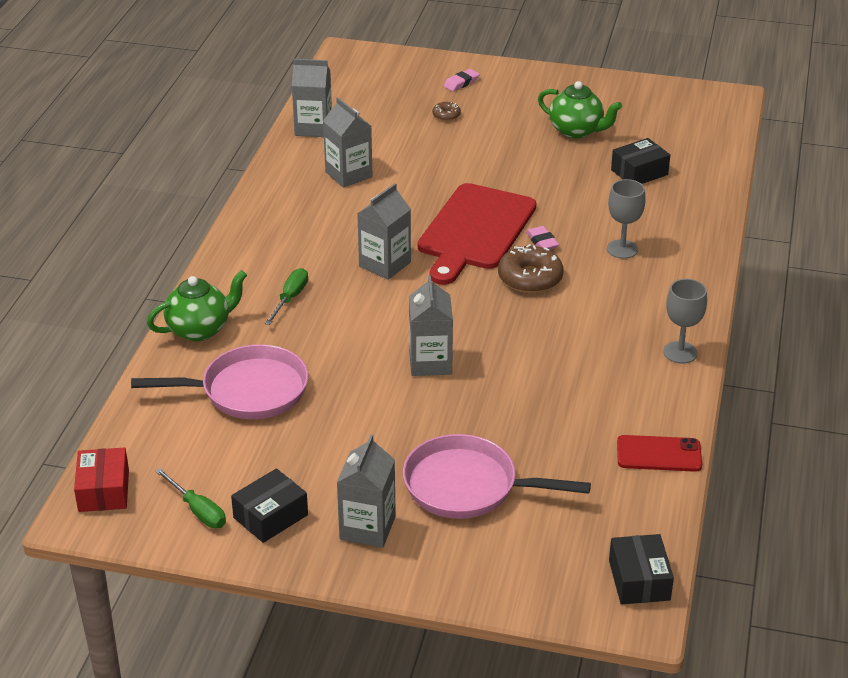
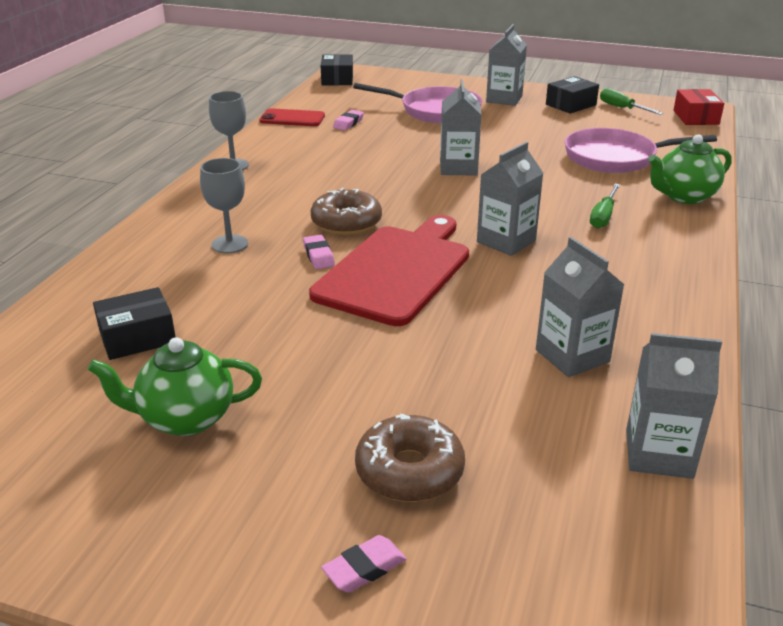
camera: 175 degrees left, 5 degrees down
(446, 115) = (409, 471): brown donut -> brown donut, size x2.00
(577, 131) = (185, 419): green teapot -> green teapot turned 45 degrees counterclockwise
(579, 447) = (348, 123): none -> pink eraser

